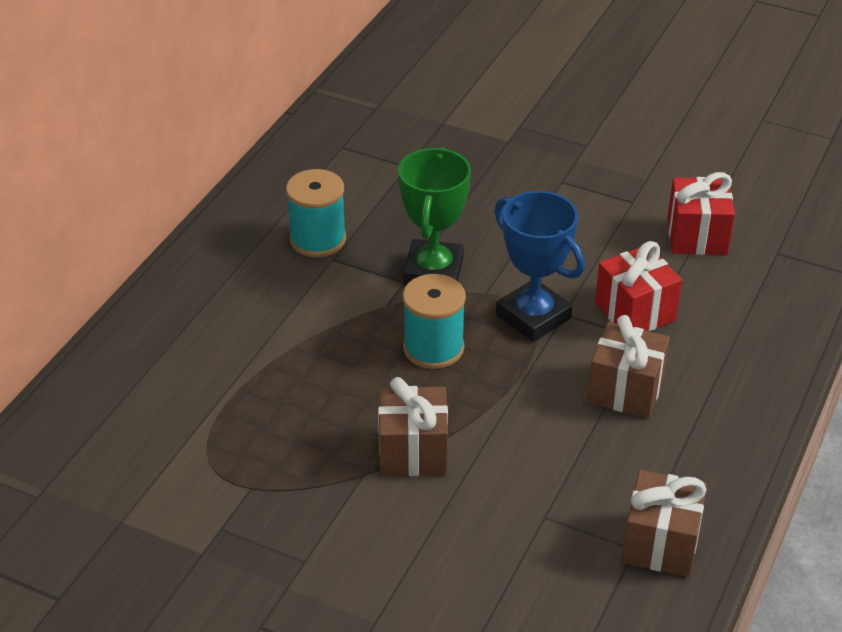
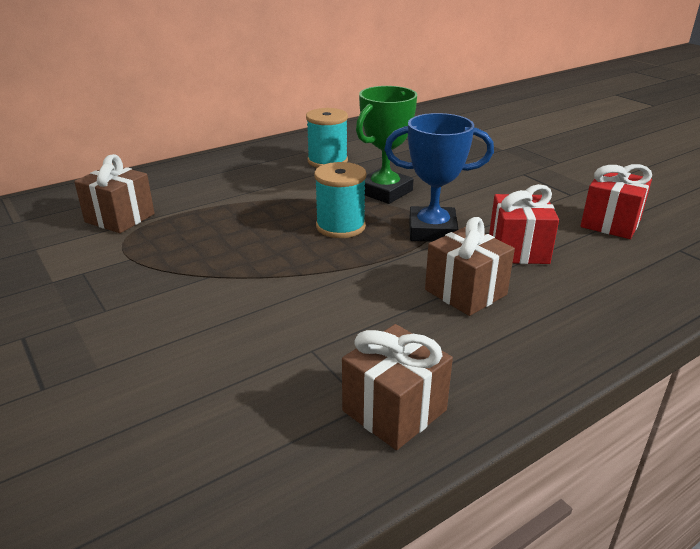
camera: 30 degrees right, 10 degrees down
(413, 452) = (259, 275): brown gift -> brown gift (120, 218)
(533, 317) = (432, 231): blue trophy -> blue trophy turned 75 degrees counterclockwise

